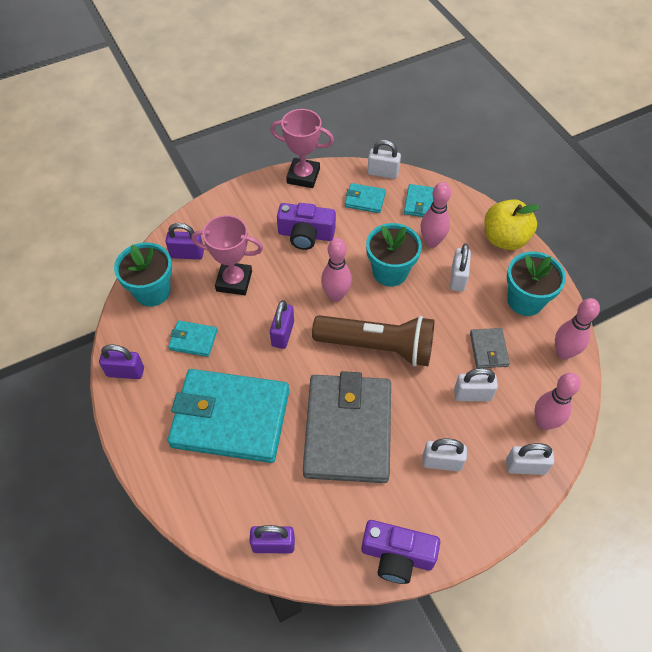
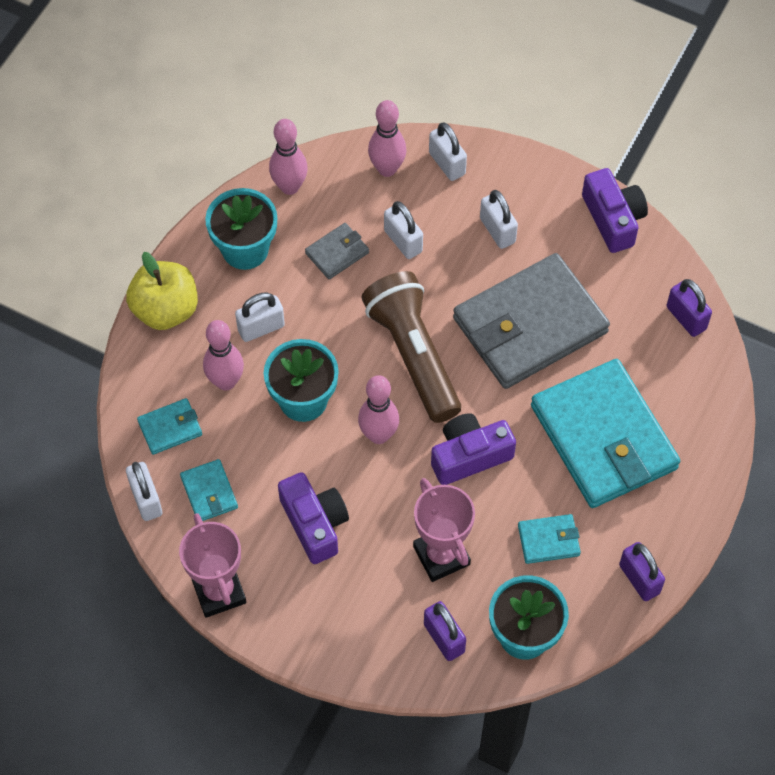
camera: 125 degrees left, 5 degrees up
(193, 340) = (548, 540): turquoise wallet -> turquoise wallet turned 75 degrees counterclockwise
(283, 334) = (469, 456): purple padlock -> purple camera

